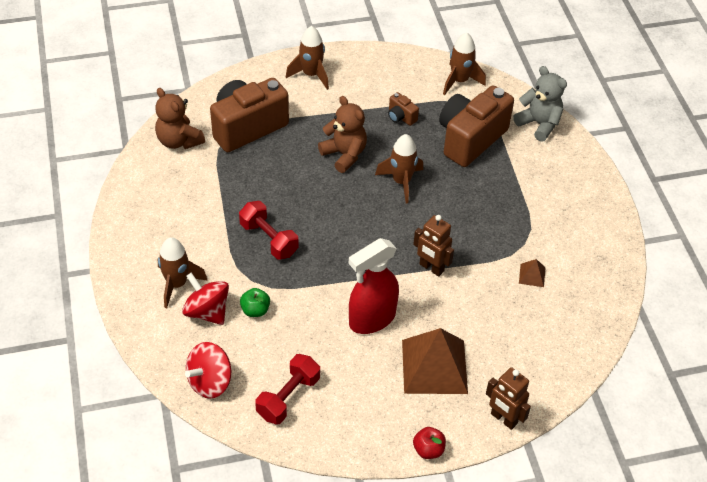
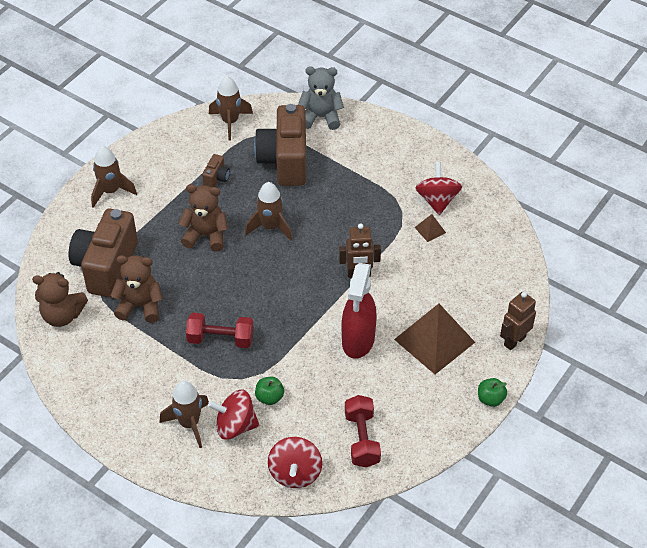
camera: 40 degrees left, 0 degrees up
(239, 172) = (140, 306): none -> brown teddy bear
(401, 117) = (216, 178): brown camera -> brown camera turned 75 degrees counterclockwise
(428, 450) = (490, 399): red apple -> green apple
(503, 419) = (514, 341): brown robot -> brown robot turned 135 degrees clockwise
(565, 256) = (437, 200): none -> red spinning top

